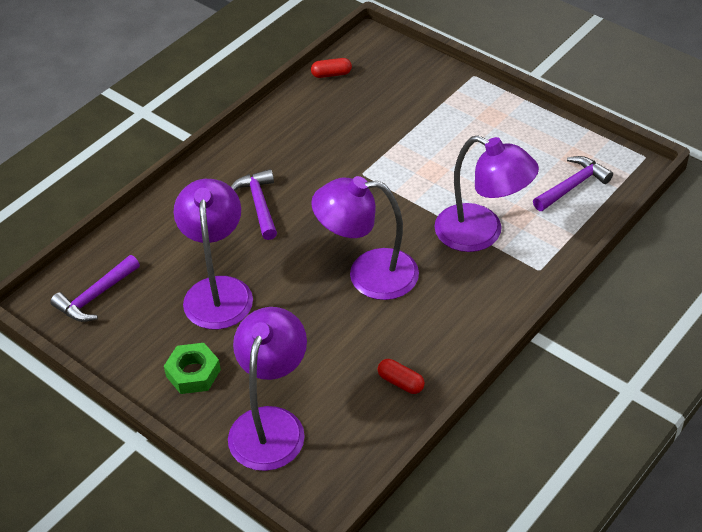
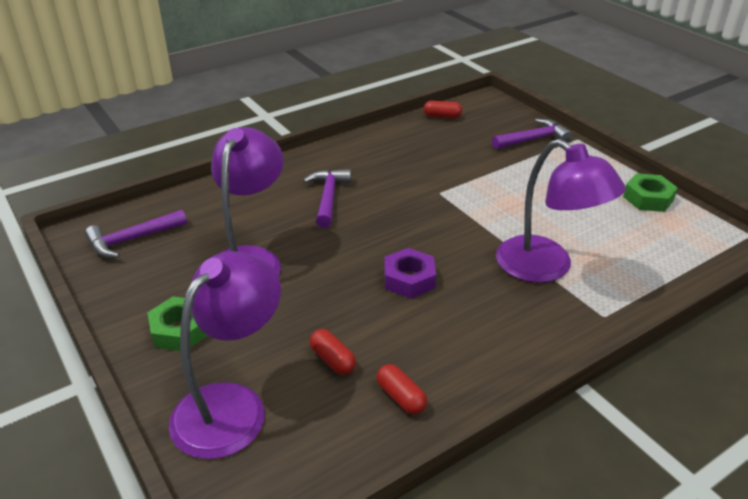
camera: 15 degrees right, 10 degrees down
(334, 366) = (332, 360): none -> red capsule
(368, 275) = (409, 279): purple lamp -> purple nut
(553, 136) = (648, 198): none -> green nut
(572, 186) = (661, 245): purple hammer -> purple hammer (533, 139)

